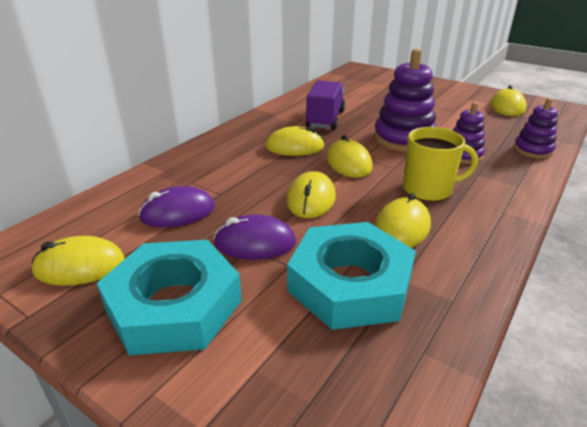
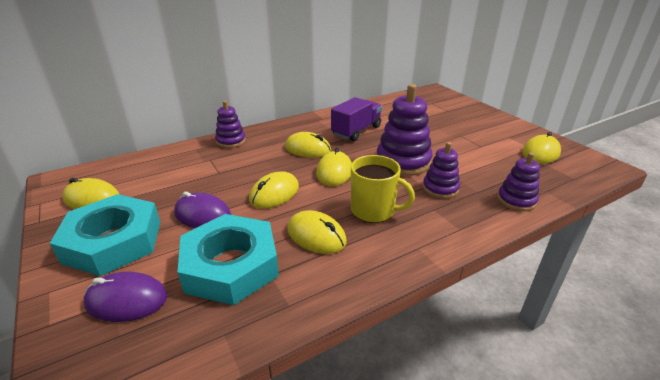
camera: 25 degrees right, 0 degrees up
(178, 212) = (179, 179): purple mouse -> purple mouse (126, 300)
(194, 157) = (231, 141): none -> purple stacking toy
(402, 227) = (316, 235): yellow mouse -> yellow mouse turned 75 degrees clockwise

